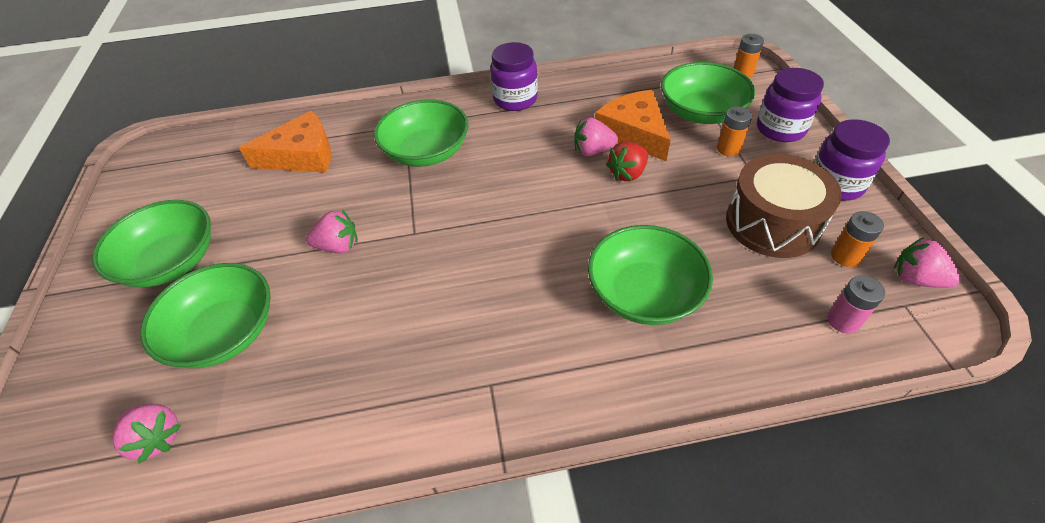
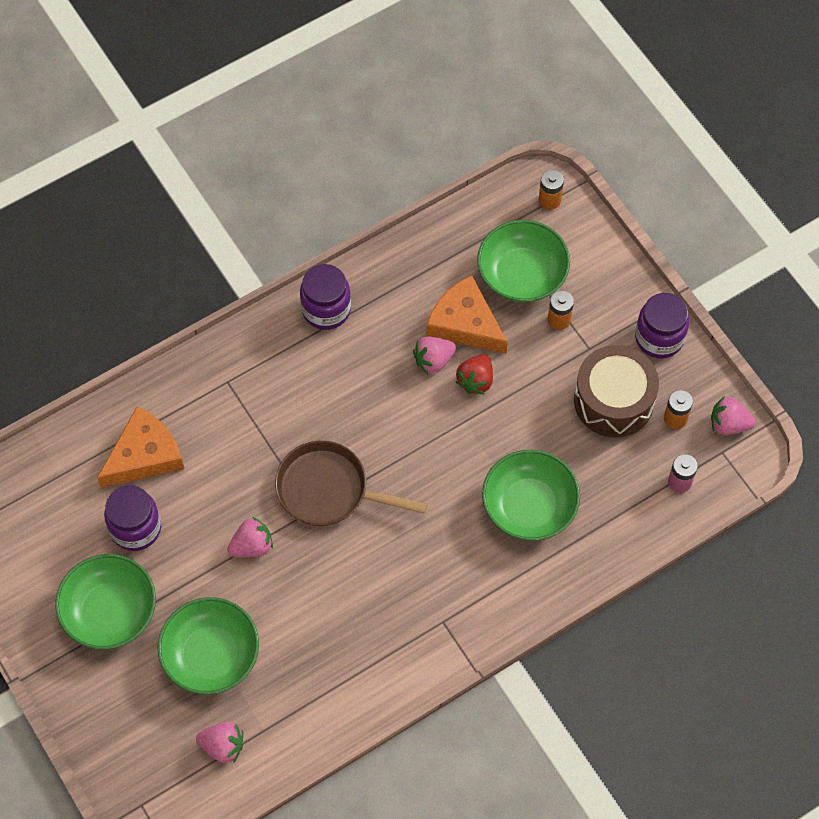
camera: 25 degrees left, 15 degrees up
(426, 152) = (271, 411): green bowl -> none
(440, 221) = (328, 490): none -> brown pan
(780, 129) = (601, 278): purple jar -> purple jar (136, 528)

